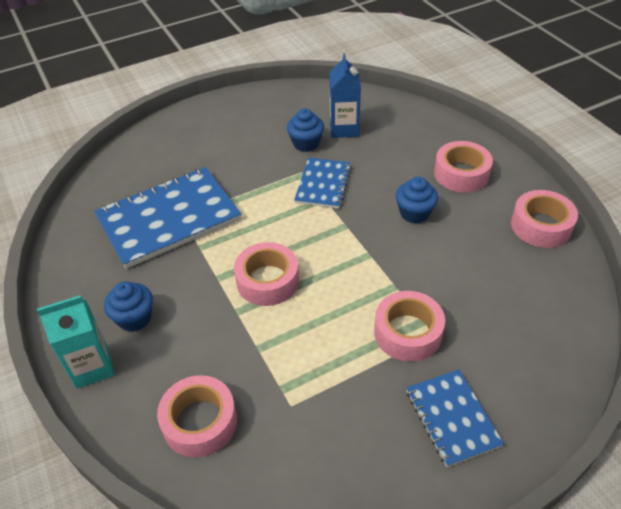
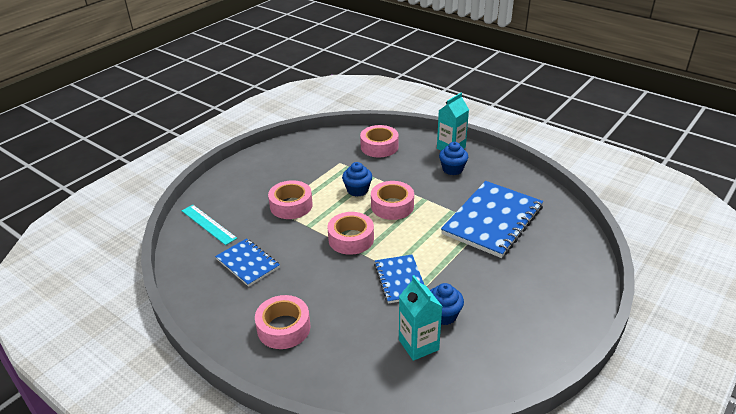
camera: 155 degrees right, 10 degrees down
(344, 129) = (418, 345): blue carton -> turquoise carton
(414, 213) = (313, 278): blue cupcake -> blue cupcake (357, 190)
(452, 418) = (255, 179): blue notebook -> blue notebook (247, 263)
(541, 226) = (207, 298): pink tape -> pink tape (351, 239)
(541, 339) = (208, 224): none -> turquoise ruler

